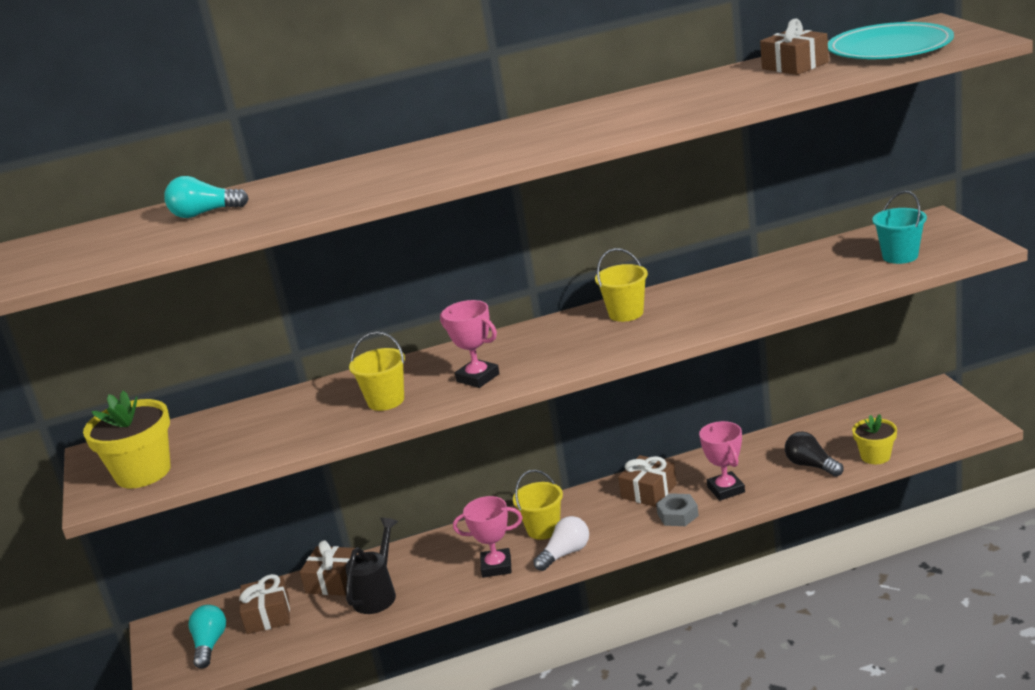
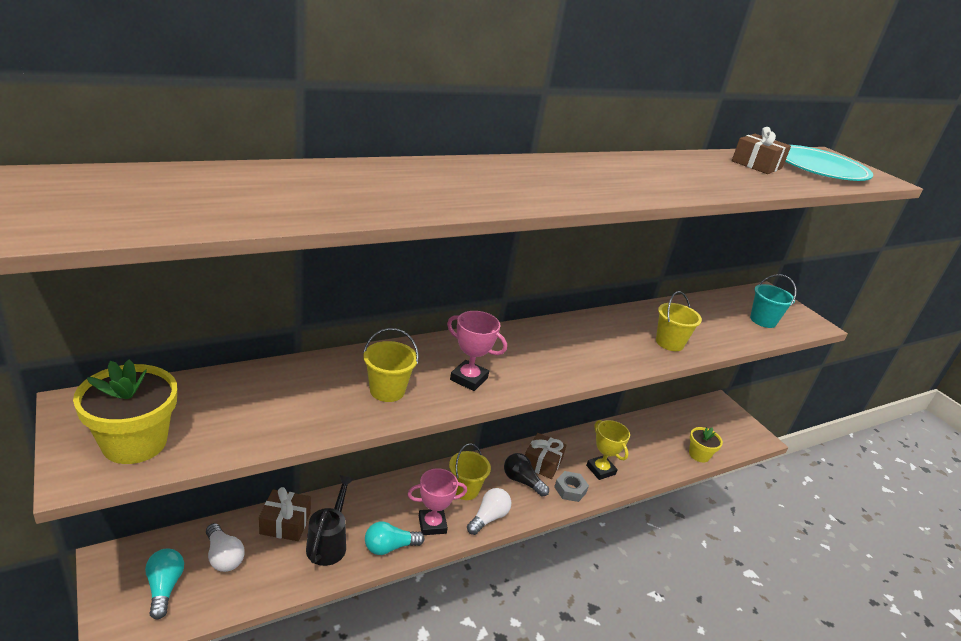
camera: 20 degrees left, 5 degrees up
(204, 213) = (260, 187): turquoise light bulb -> turquoise light bulb (389, 547)
(268, 615) = (223, 556): brown gift -> white light bulb
(626, 313) = (575, 333): yellow bucket -> yellow bucket (669, 343)
(726, 489) = (600, 470): pink trophy -> yellow trophy
(811, 465) = (656, 456): black light bulb -> black light bulb (522, 481)

